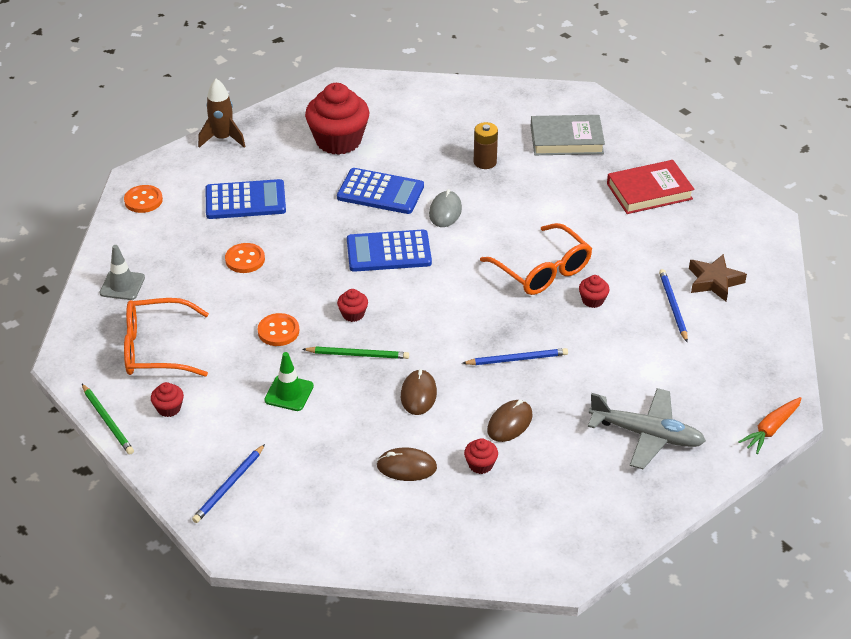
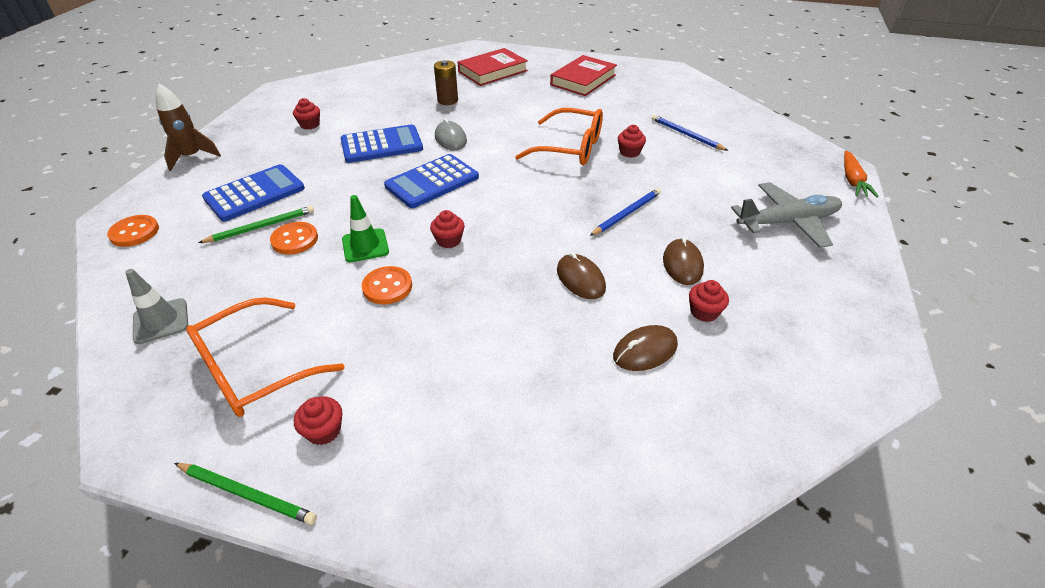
camera: 35 degrees left, 0 degrees up
(229, 486) = (482, 486): blue pencil -> none
(289, 393) = (454, 340): green traffic cone -> green traffic cone (365, 245)
(338, 141) = (310, 125): red cupcake -> red cupcake, size x0.43
(358, 354) = (488, 271): green pencil -> green pencil (261, 227)
(566, 140) = (493, 71): grey book -> red book
(714, 281) = (691, 111): brown star -> none

